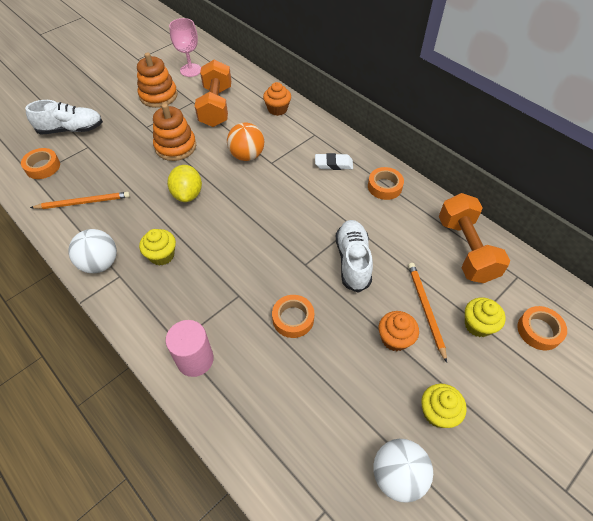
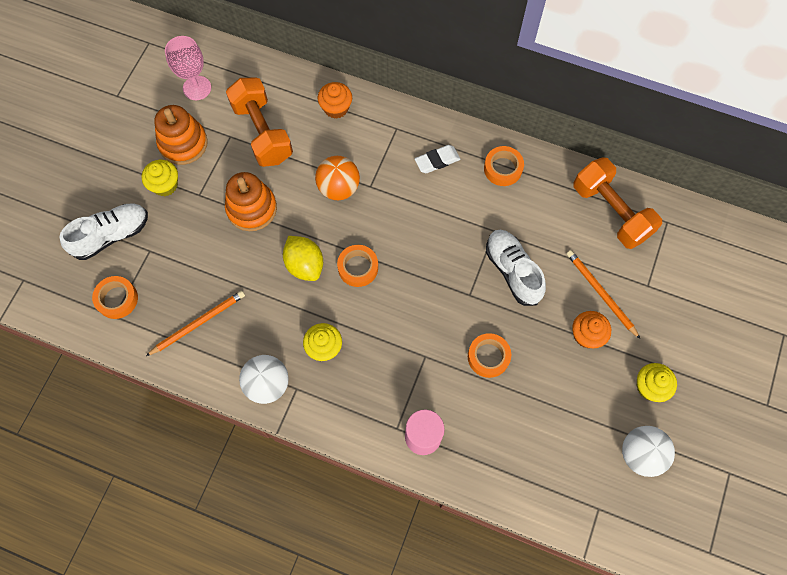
camera: 25 degrees left, 15 degrees up
(478, 325) = (651, 289): yellow cupcake -> yellow cupcake (165, 185)
(539, 330) = (703, 271): orange tape -> orange tape (358, 268)

